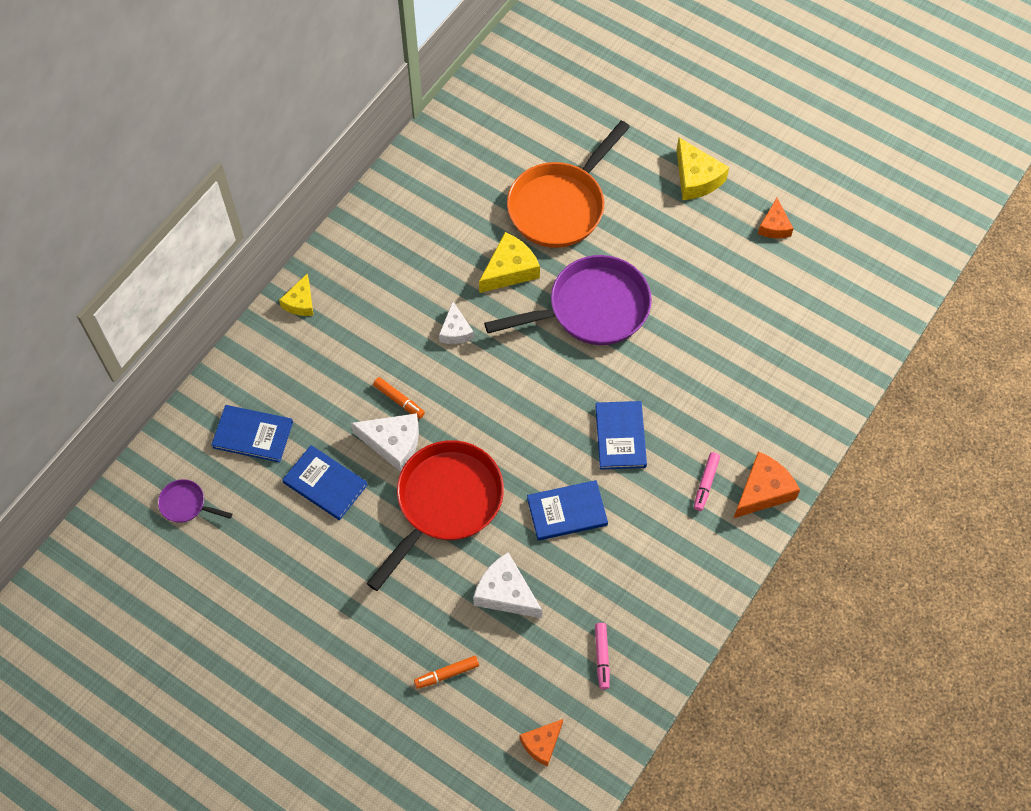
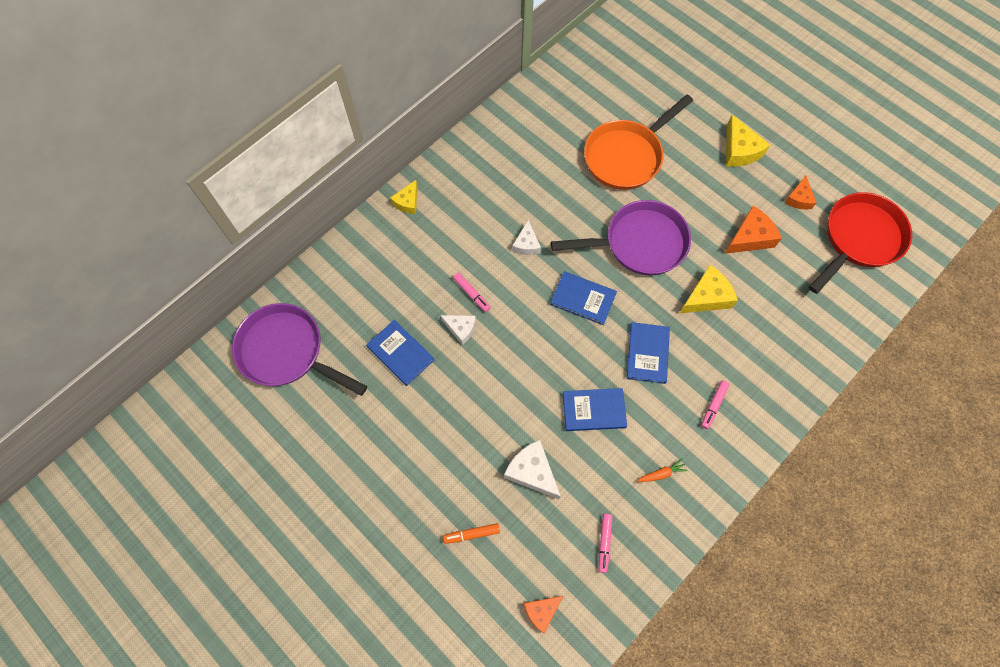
camera: 10 degrees right, 5 degrees up
(186, 504) = (287, 352): purple pan -> purple pan, size x2.31
(253, 435) = (350, 303): blue book -> blue book (583, 299)
(393, 443) = (461, 329): white cheese -> white cheese, size x0.64
(399, 400) = (472, 294): orange marker -> pink marker
(445, 503) = (494, 386): red pan -> red pan (859, 239)
(510, 270) = (578, 201): yellow cheese -> yellow cheese (706, 297)
(656, 569) = (661, 473): none -> orange carrot
(763, 491) = (761, 420): orange cheese -> orange cheese (750, 237)

